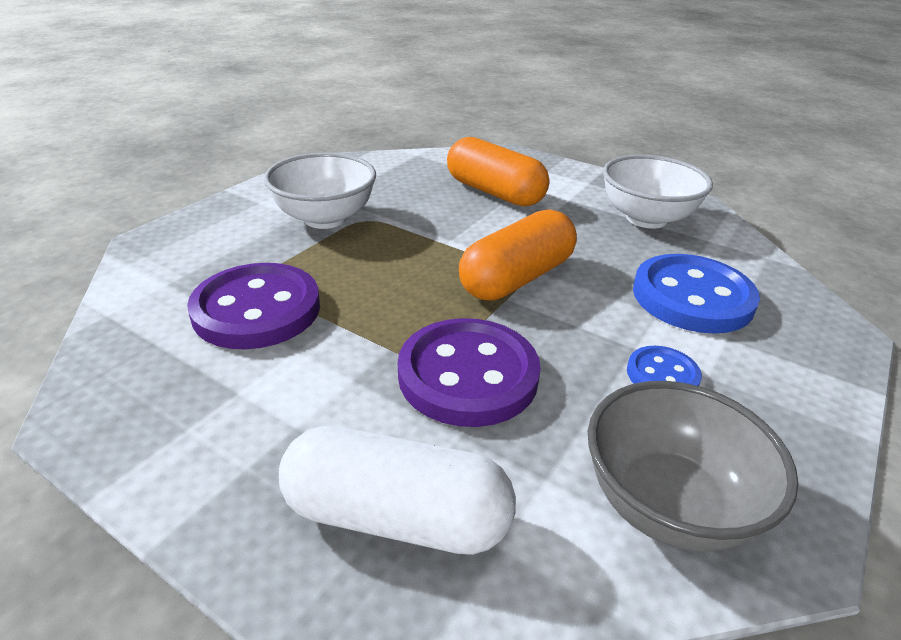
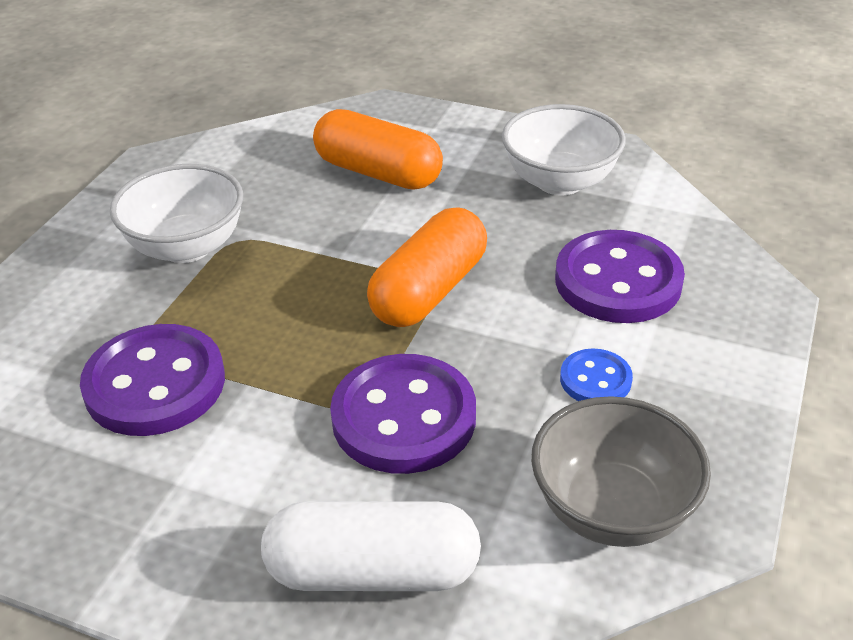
camera: 10 degrees left, 5 degrees up
(692, 297) = (618, 281): blue button -> purple button

